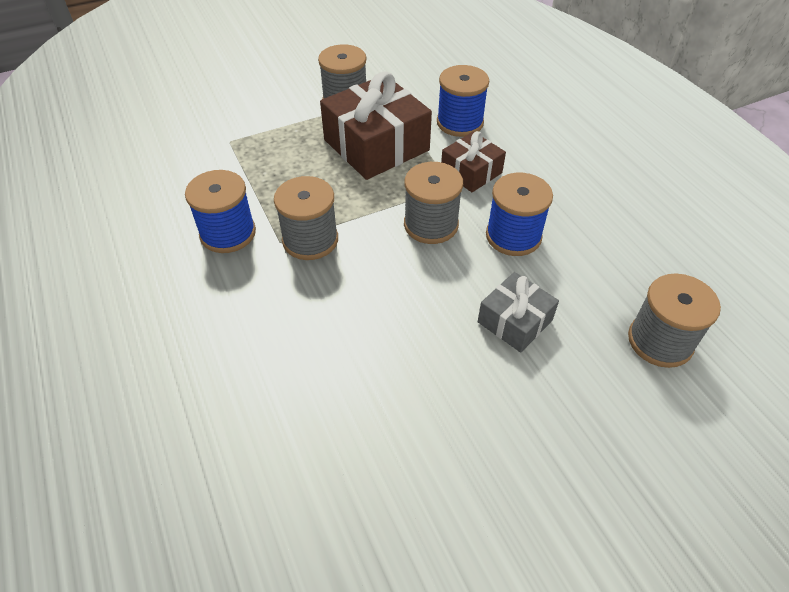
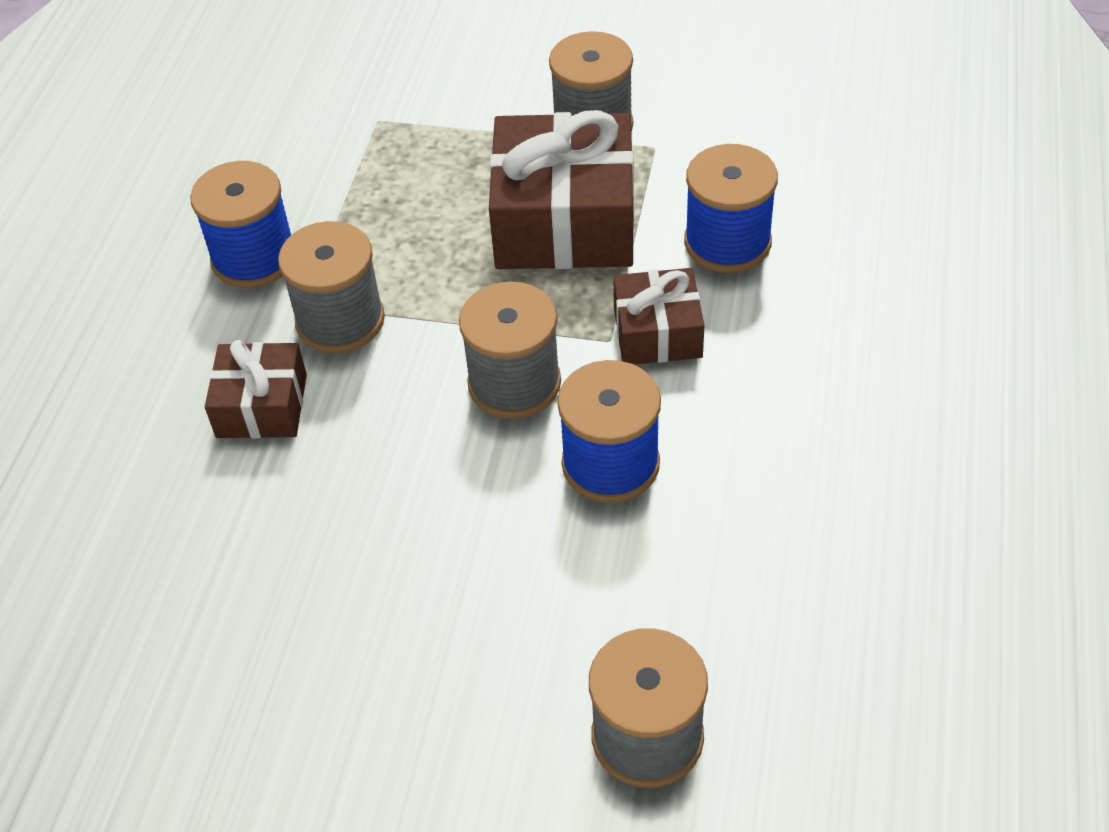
camera: 40 degrees right, 0 degrees up
(311, 301) = (261, 406): none -> brown gift
(515, 321) = (479, 584): grey gift -> none

